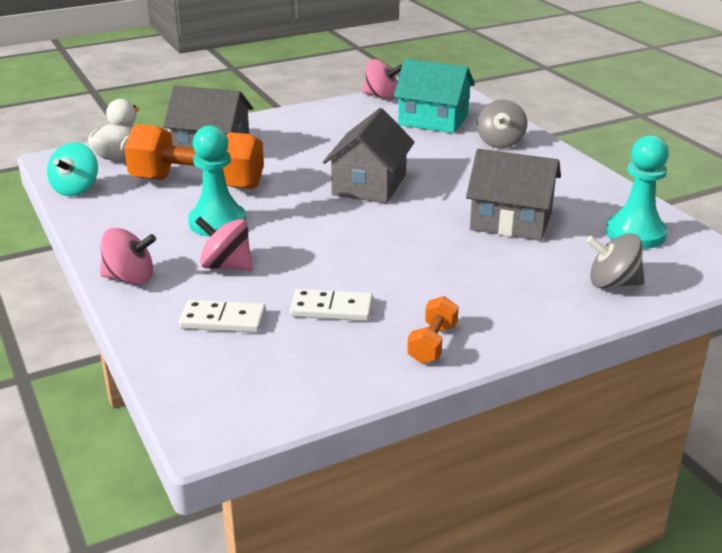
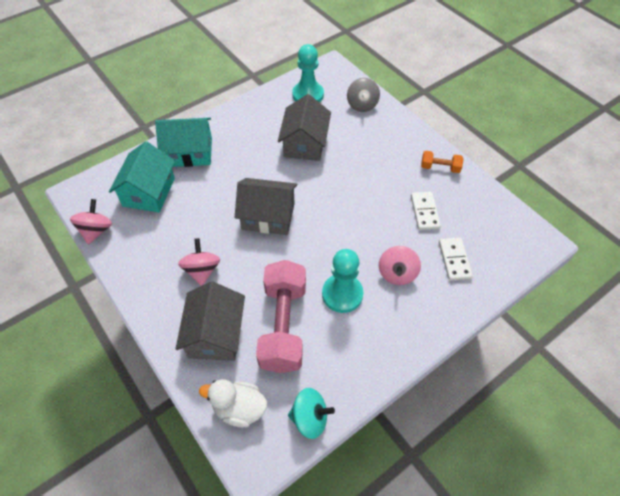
camera: 100 degrees left, 25 degrees up
(130, 278) = (429, 324): pink spinning top -> pink spinning top (202, 270)
(197, 183) = (283, 325): orange dumbbell -> pink dumbbell
(500, 142) = (189, 152): grey spinning top -> turquoise house

